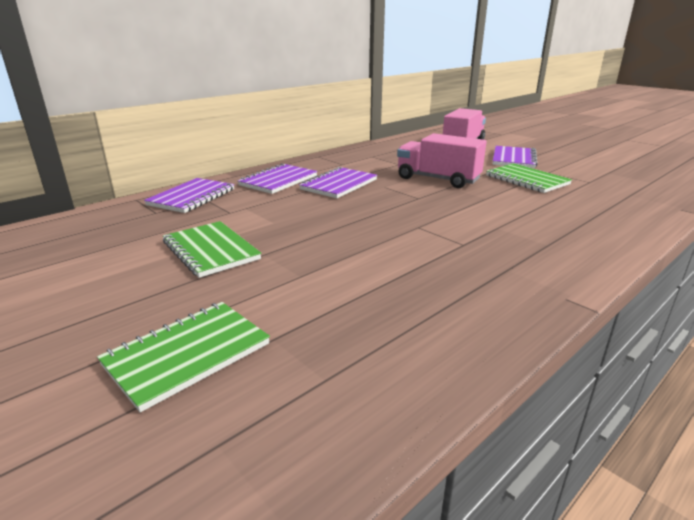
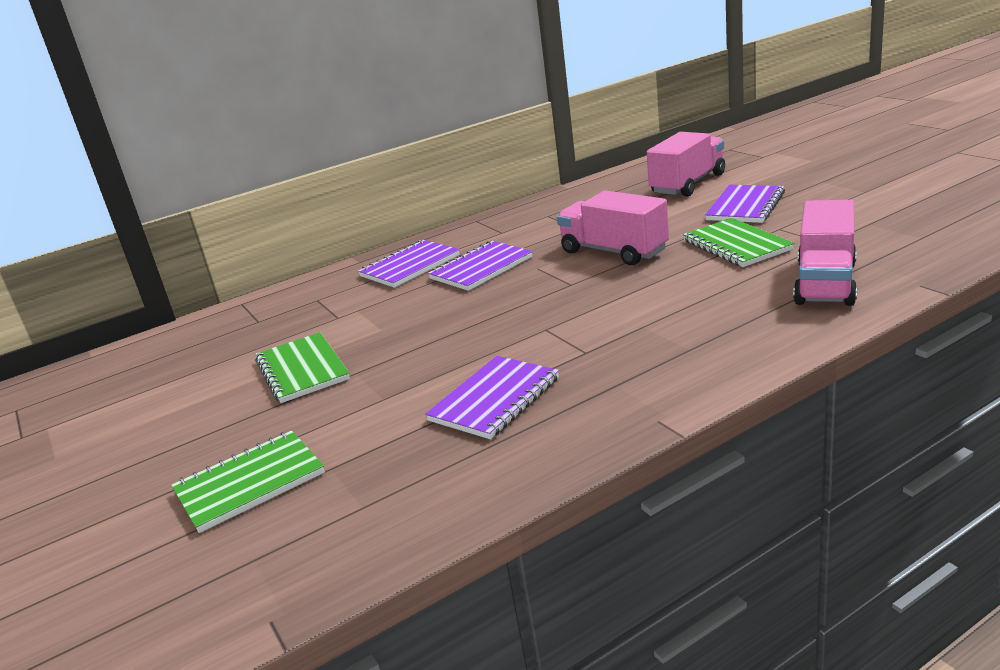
camera: 15 degrees right, 0 degrees up
(192, 197) = (302, 297): purple notebook -> purple notebook (495, 399)
(612, 205) = (825, 283): none -> pink truck

